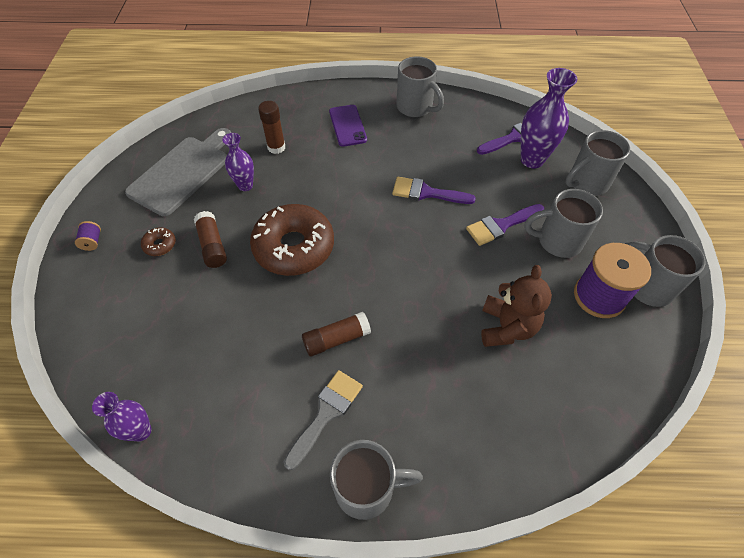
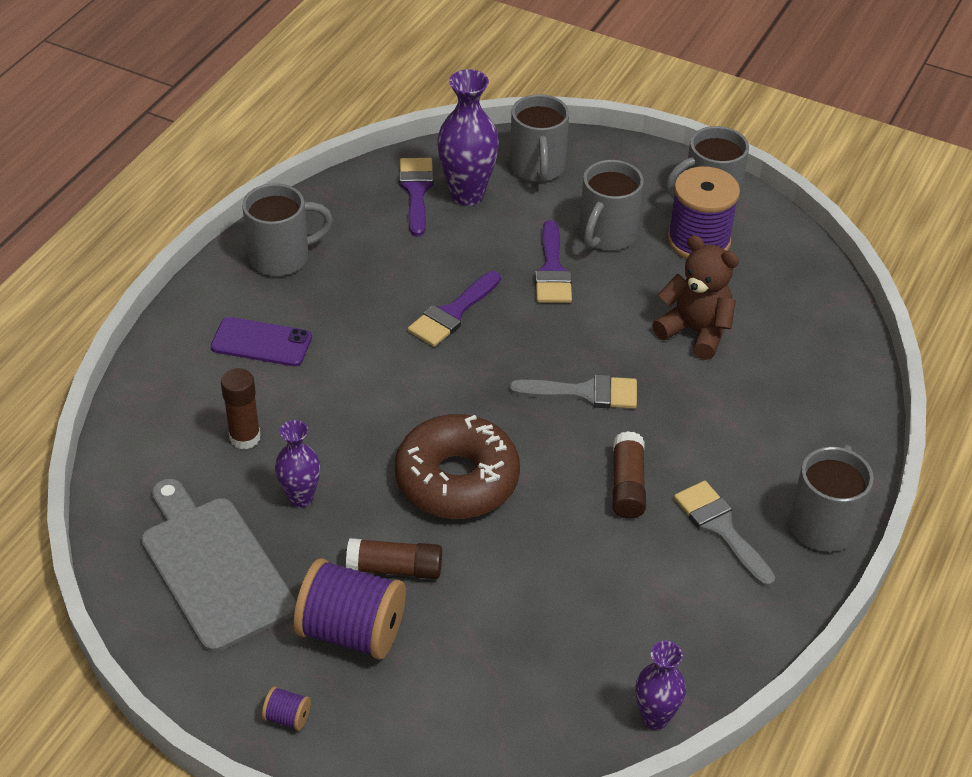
camera: 65 degrees left, 10 degrees down
(160, 245) = (352, 631): brown donut -> purple spool
(404, 283) = (584, 393): none -> grey brush

